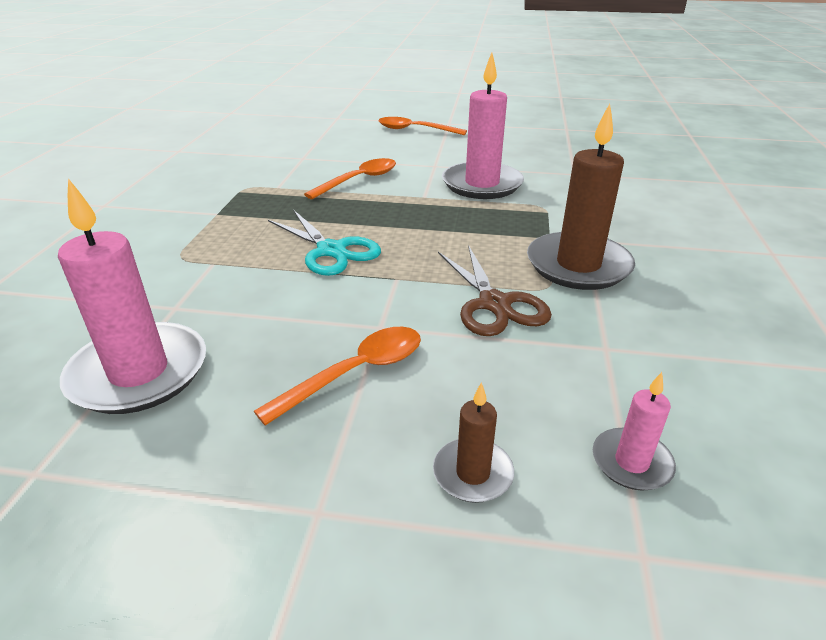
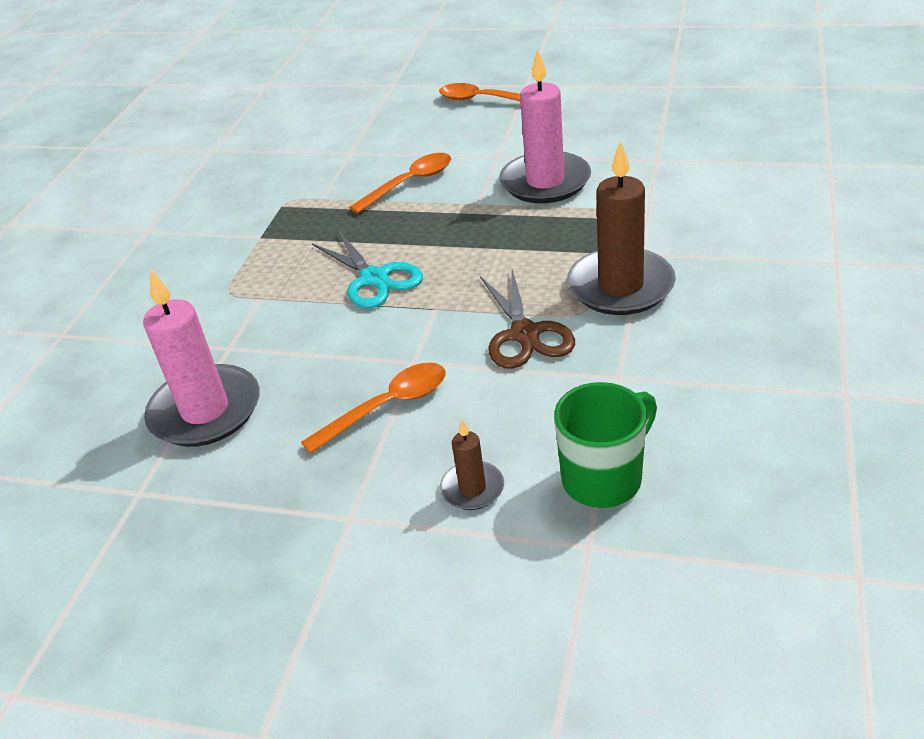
camera: 10 degrees right, 5 degrees up
(631, 462) = (604, 478): pink candle -> green mug

